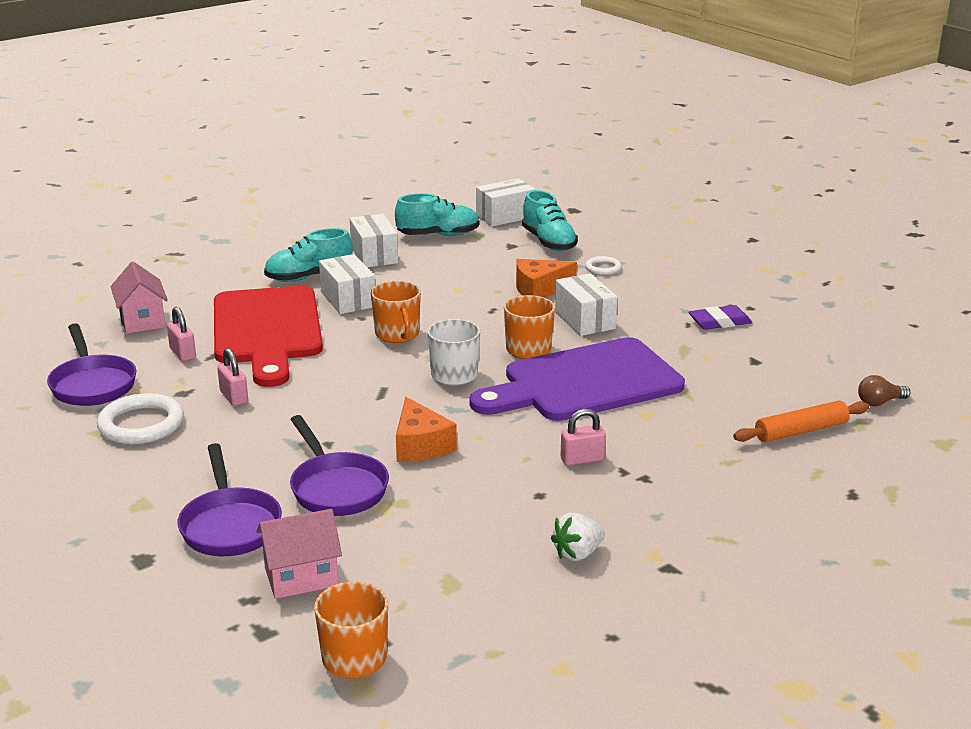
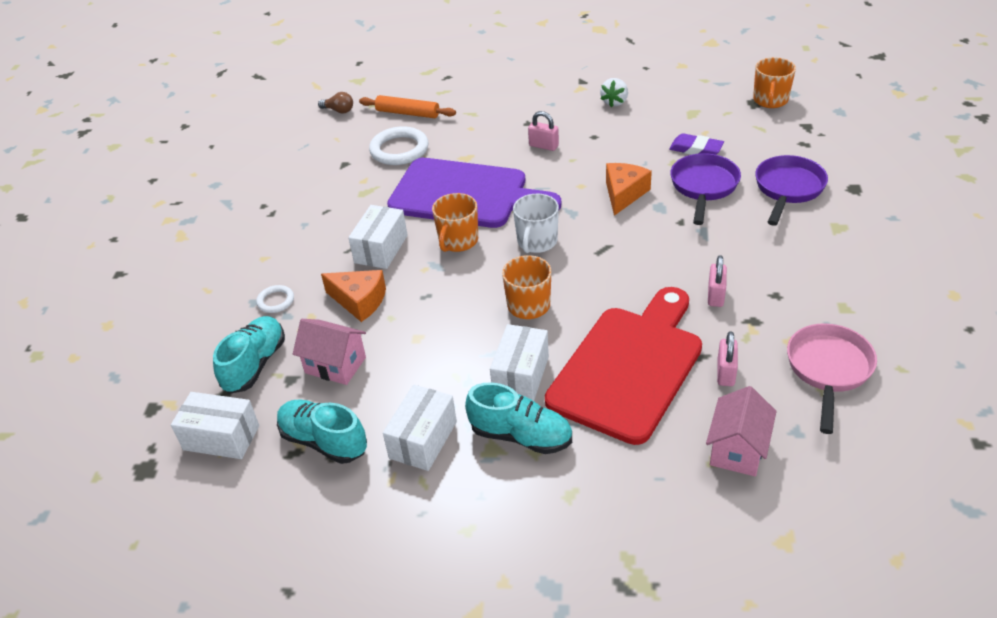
camera: 135 degrees left, 15 degrees up
(92, 384) = (828, 370): purple pan -> pink pan
(141, 424) = (805, 300): white ring -> white ring (399, 150)
(301, 577) = (767, 144): pink house -> pink house (335, 365)
(577, 554) = (614, 102): white strawberry -> white strawberry turned 105 degrees clockwise
(719, 322) = (304, 203): purple eraser -> purple eraser (696, 149)

